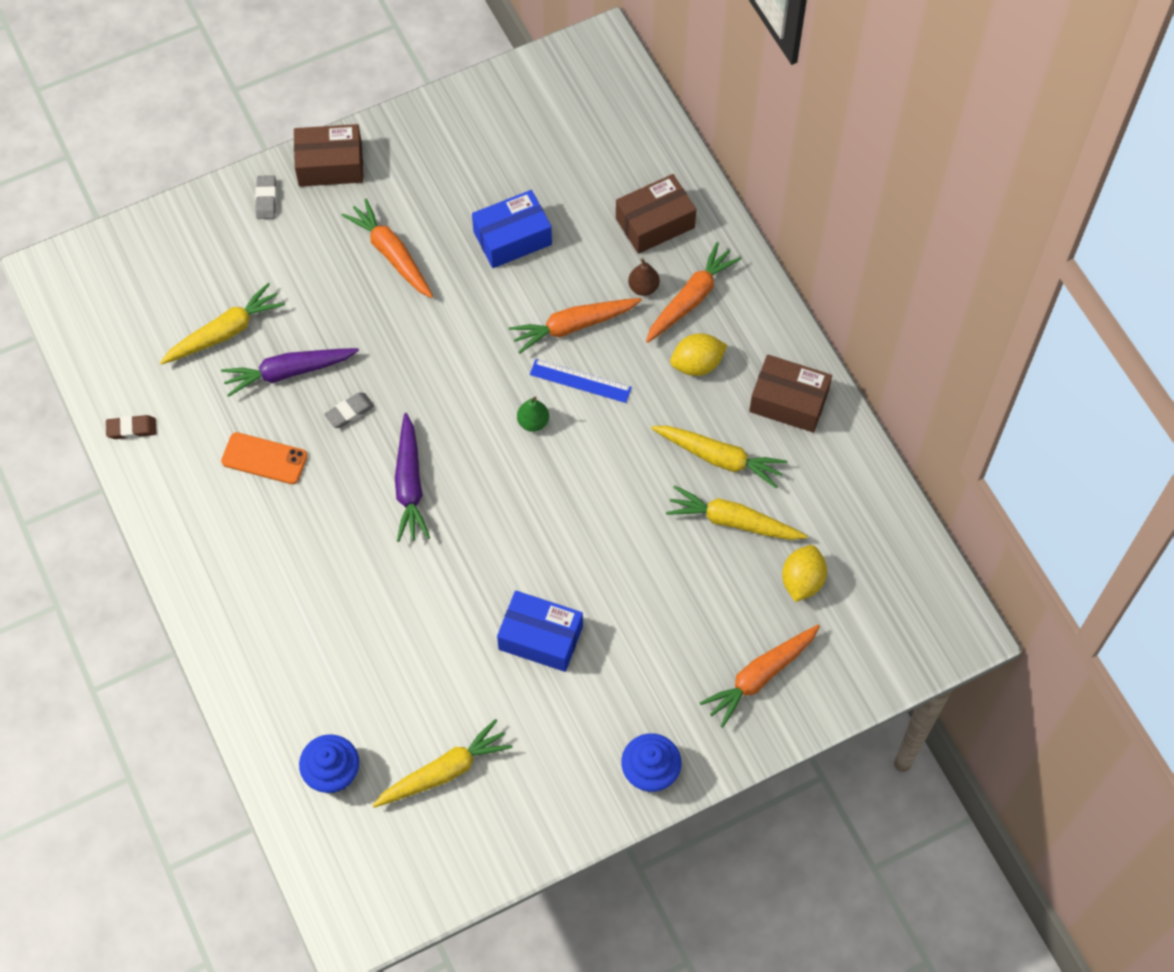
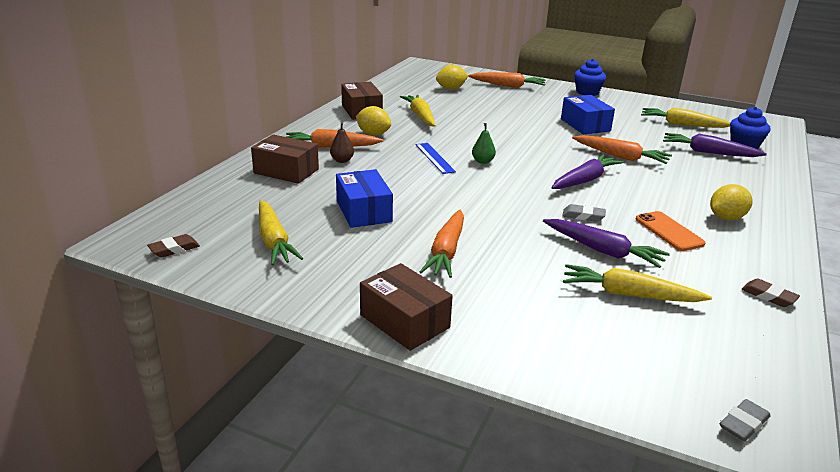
camera: 130 degrees left, 35 degrees down
(236, 538) = (726, 218): none -> yellow lemon
(266, 199) = (489, 340): grey eraser -> grey eraser (743, 424)
(353, 701) = (709, 152): none -> purple carrot
(512, 238) = (363, 211): blue box -> blue box turned 45 degrees clockwise
(557, 73) = (174, 249): none -> brown eraser
(574, 326) = (401, 170): orange carrot -> orange carrot (620, 156)
(734, 521) = (448, 106): yellow carrot -> yellow carrot (274, 240)

